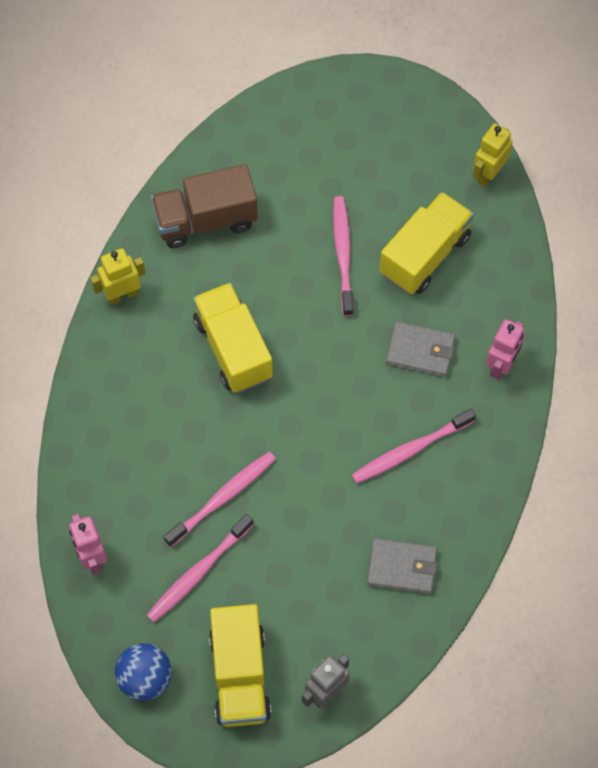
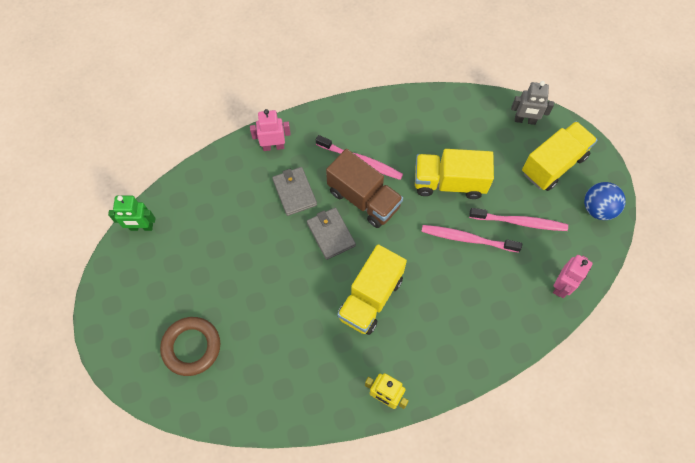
camera: 125 degrees left, 0 degrees up
(205, 220) = (290, 381): brown truck -> brown truck (364, 199)
(311, 152) = (191, 347): none -> brown ring
(343, 253) = (257, 276): pink toothbrush -> none
(402, 567) = (430, 126): grey wallet -> grey wallet (331, 234)
(424, 255) = (226, 229): yellow truck -> yellow truck (449, 183)
(488, 174) = (141, 227): yellow robot -> green robot

